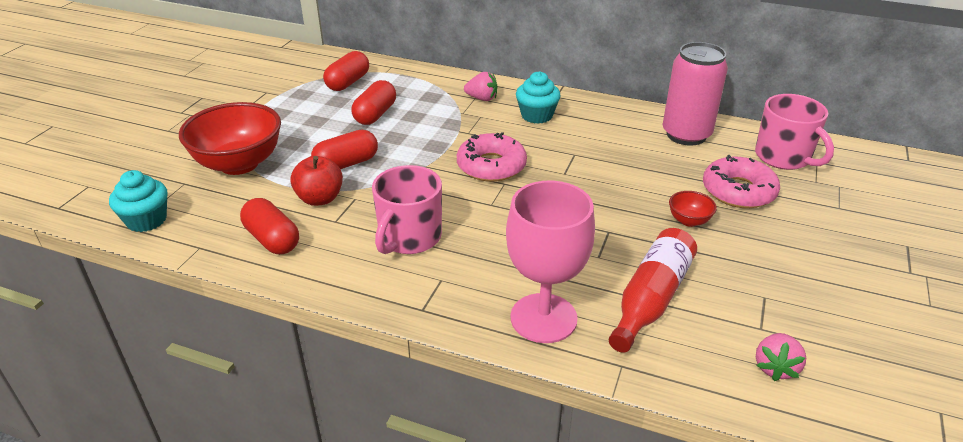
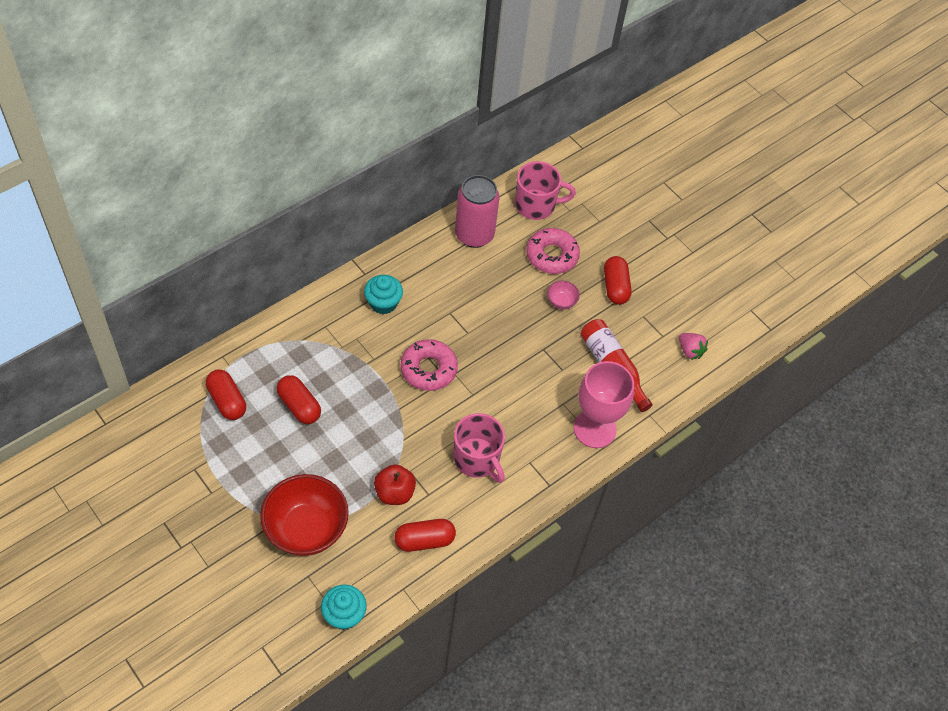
camera: 65 degrees left, 20 degrees up
(346, 164) = (360, 457): red capsule -> red capsule (615, 287)
(482, 98) = (330, 322): pink strawberry -> none
(689, 220) = (561, 302): red bowl -> pink bowl

